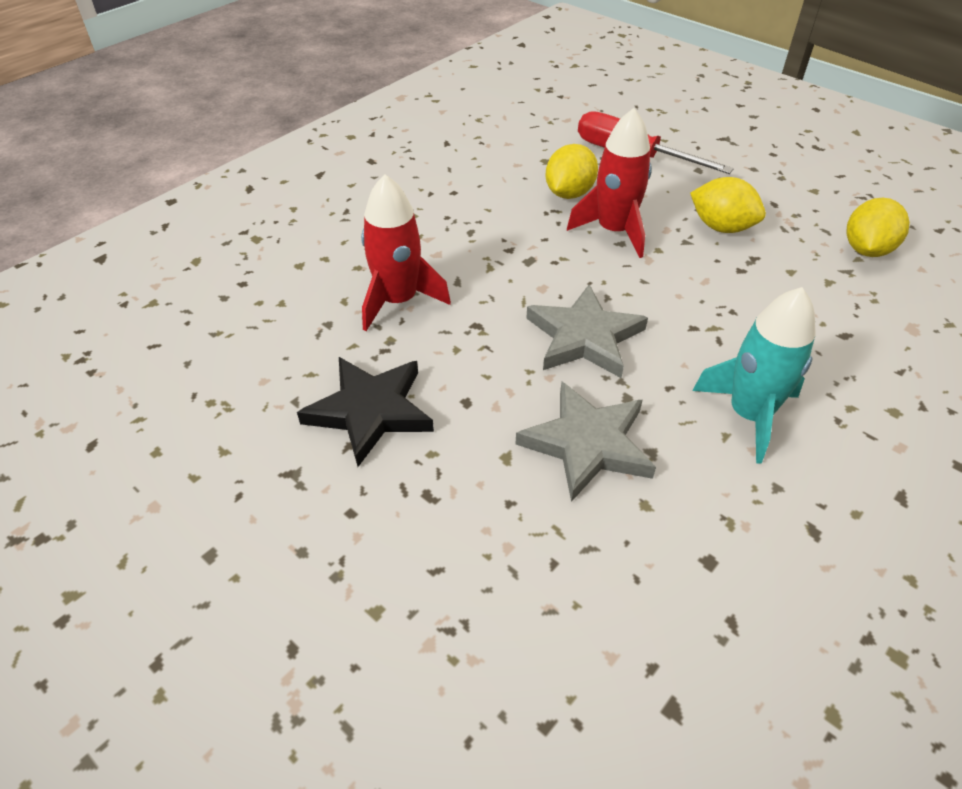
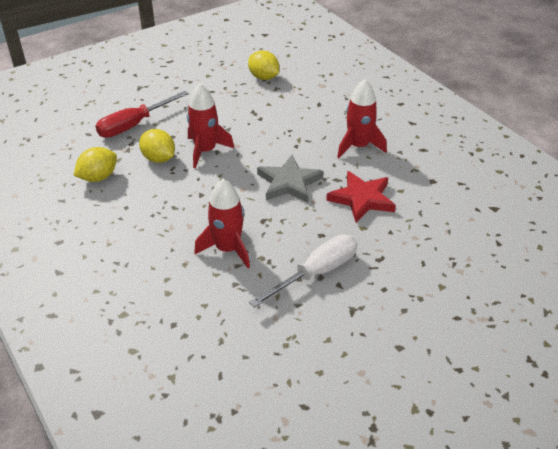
camera: 75 degrees left, 5 degrees down
(370, 411) = (316, 273): black star -> white screwdriver
(587, 444) = (362, 199): grey star -> red star
(721, 227) = (222, 114): yellow lemon -> yellow lemon (98, 177)
(748, 414) = (358, 146): turquoise rocket -> red rocket

